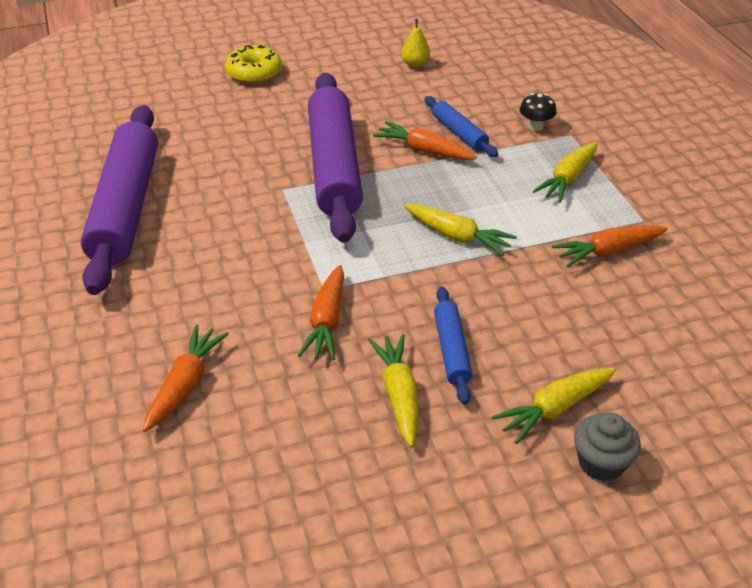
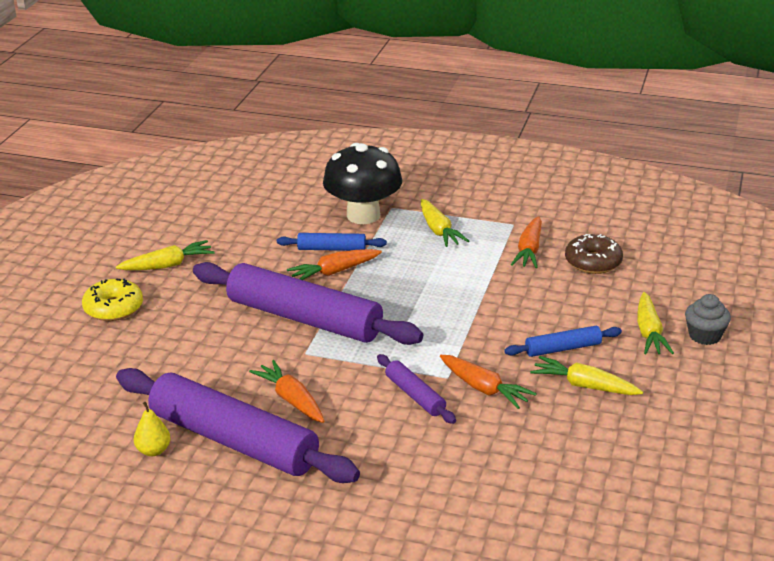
camera: 55 degrees left, 10 degrees down
(185, 384) = (489, 476): orange carrot -> orange carrot (291, 400)
(275, 280) = (415, 395): none -> purple rolling pin
(415, 64) = (213, 229): yellow pear -> yellow pear (153, 450)
(451, 350) = (563, 348): blue rolling pin -> blue rolling pin turned 45 degrees counterclockwise
(457, 236) = (451, 299): yellow carrot -> yellow carrot (168, 265)
(535, 126) = (363, 215): black mushroom -> black mushroom, size x2.44
(644, 307) = (593, 262): none -> brown donut

